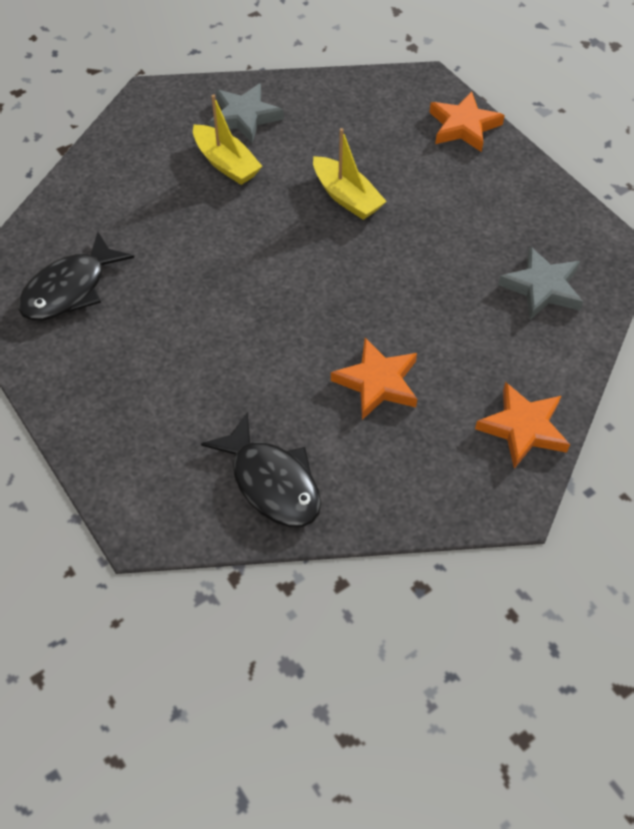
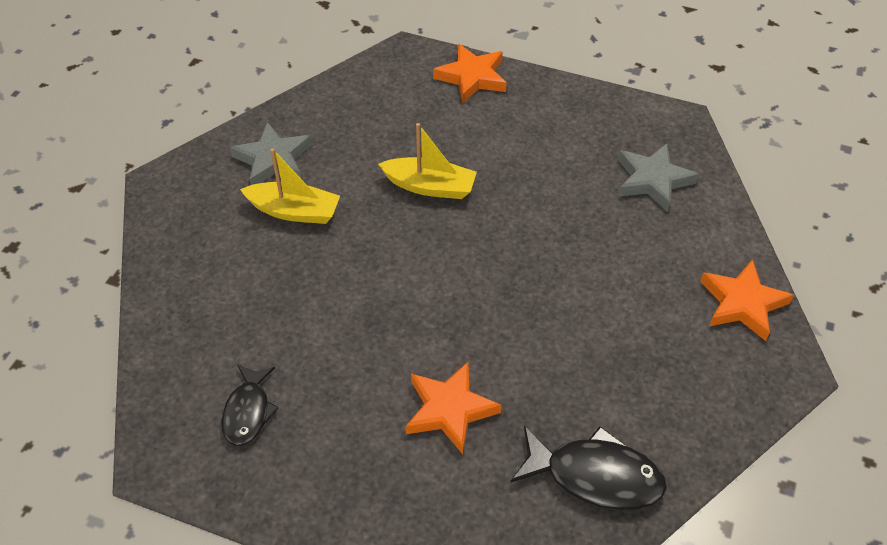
camera: 35 degrees left, 5 degrees down
(70, 289) = (248, 412): black fish -> black fish, size x0.65
(377, 382) = (600, 333): orange star -> orange star (449, 409)

